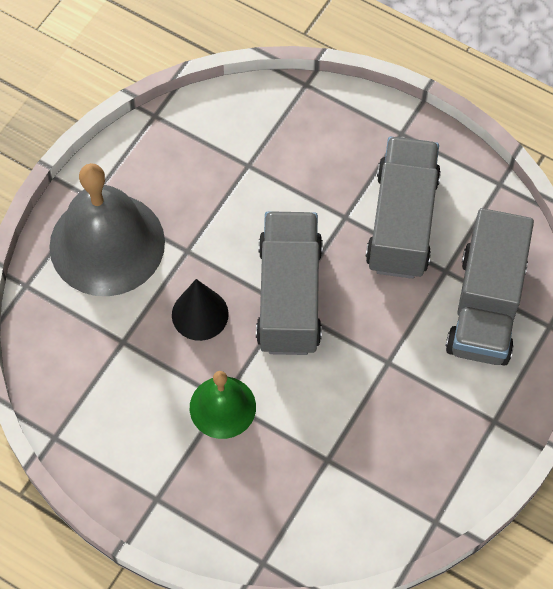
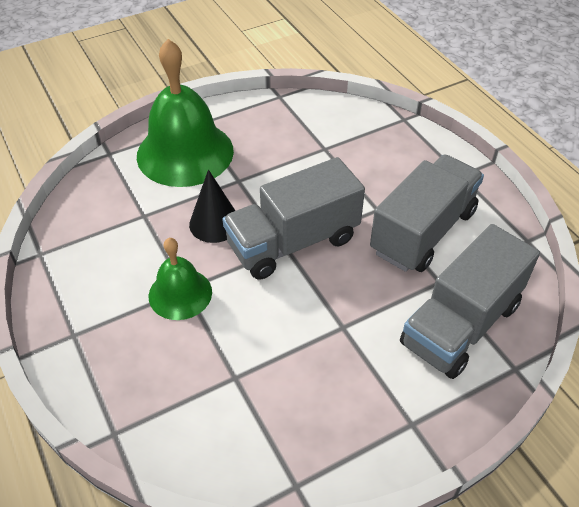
camera: 30 degrees right, 15 degrees down
(107, 244) = (185, 153): grey bell -> green bell
(289, 296) = (293, 242): grey truck -> grey truck turned 150 degrees counterclockwise

